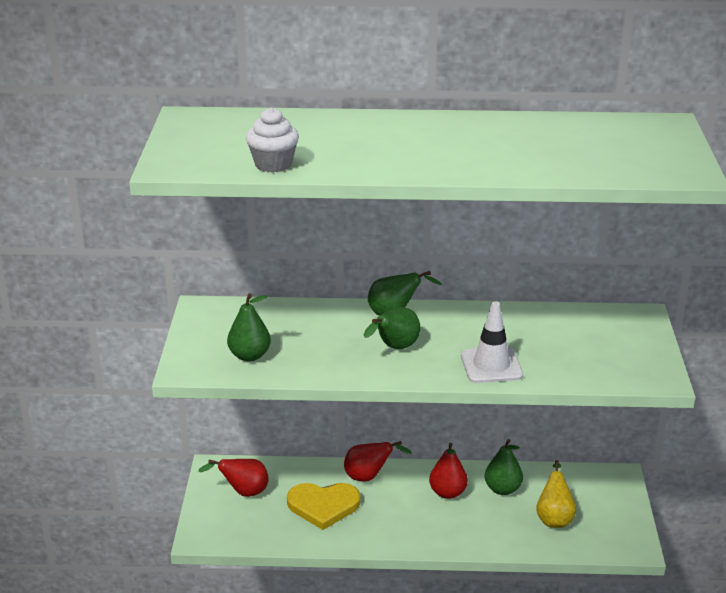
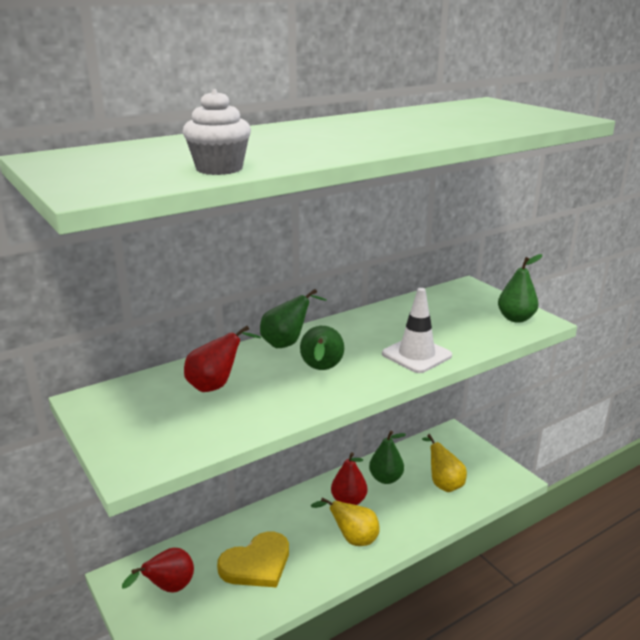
camera: 35 degrees left, 5 degrees down
(249, 356) = (191, 427): green pear -> green pear (515, 318)
(369, 477) = (273, 518): red pear -> red pear (216, 385)
(419, 524) = (353, 539): none -> yellow pear

